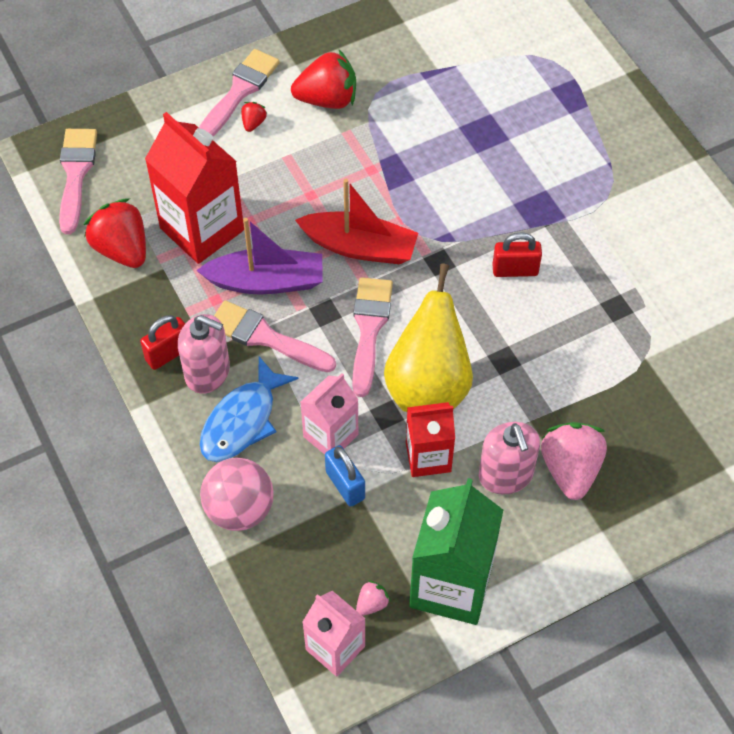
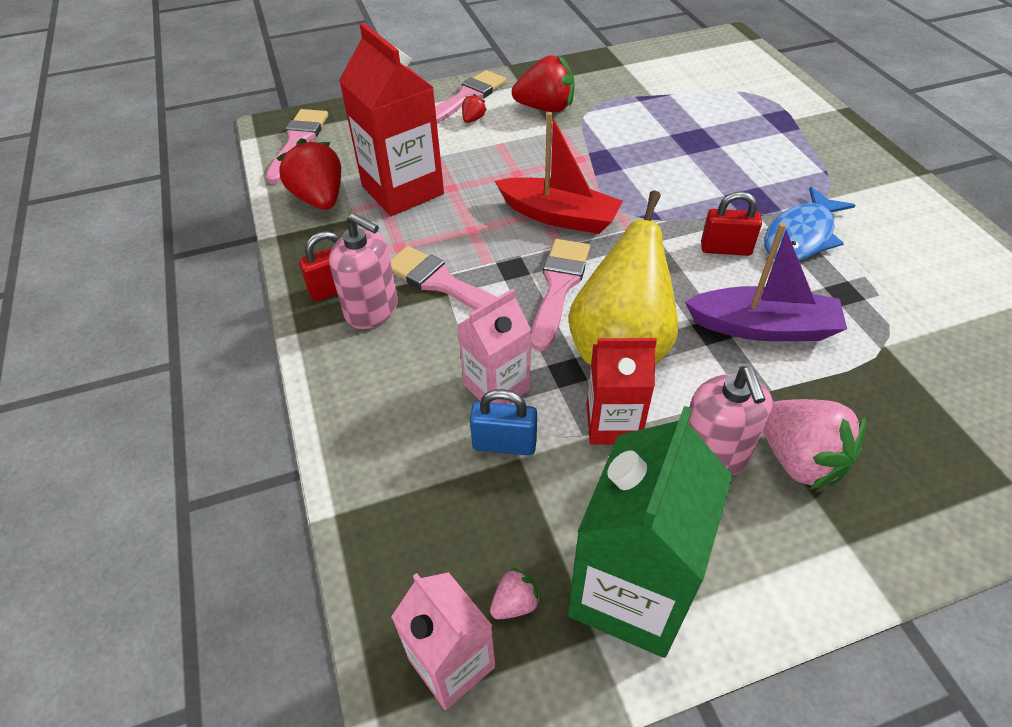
camera: 10 degrees right, 10 degrees down
(239, 509) = (367, 456): pink ball -> none
(242, 421) = (397, 361): blue fish -> blue fish (801, 236)
(266, 281) = (456, 236): purple boat -> purple boat (763, 327)
(345, 485) = (504, 444): blue padlock -> blue padlock turned 60 degrees counterclockwise
(570, 469) = (798, 459): pink strawberry -> pink strawberry turned 135 degrees clockwise

